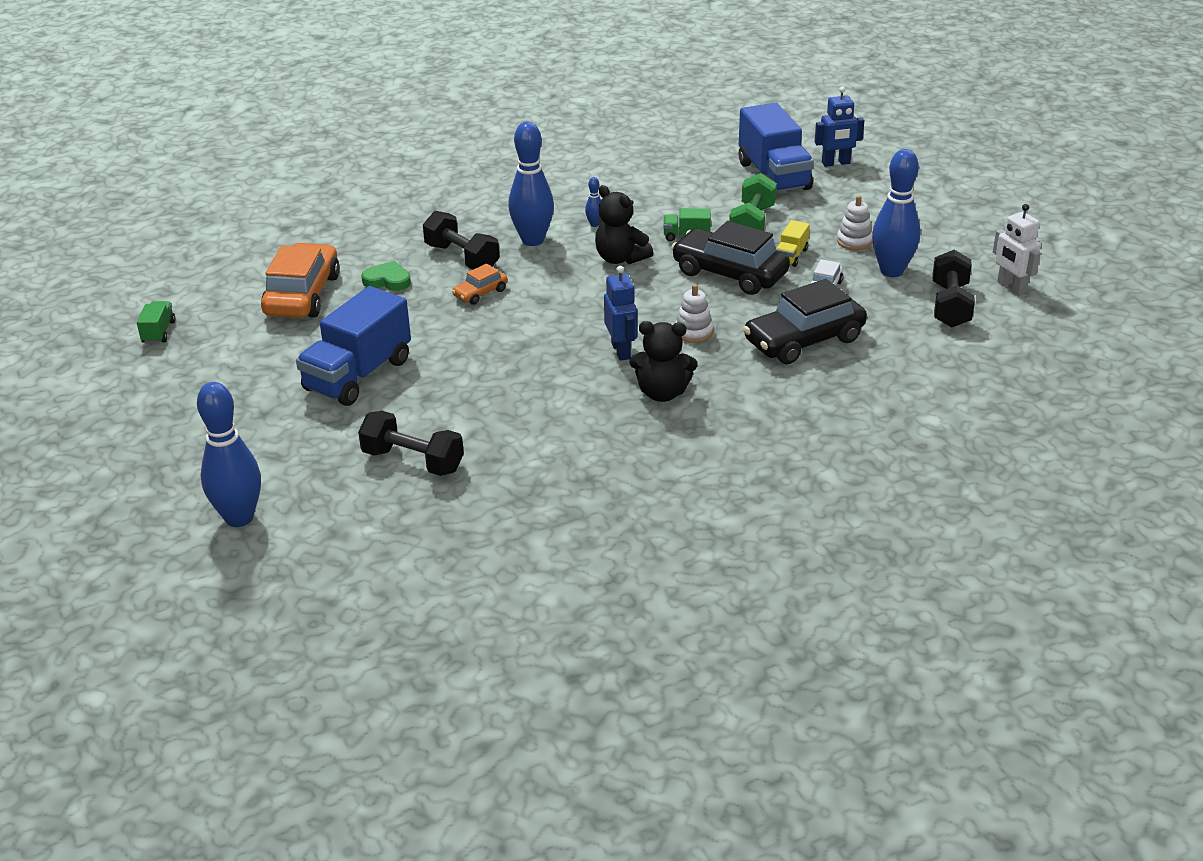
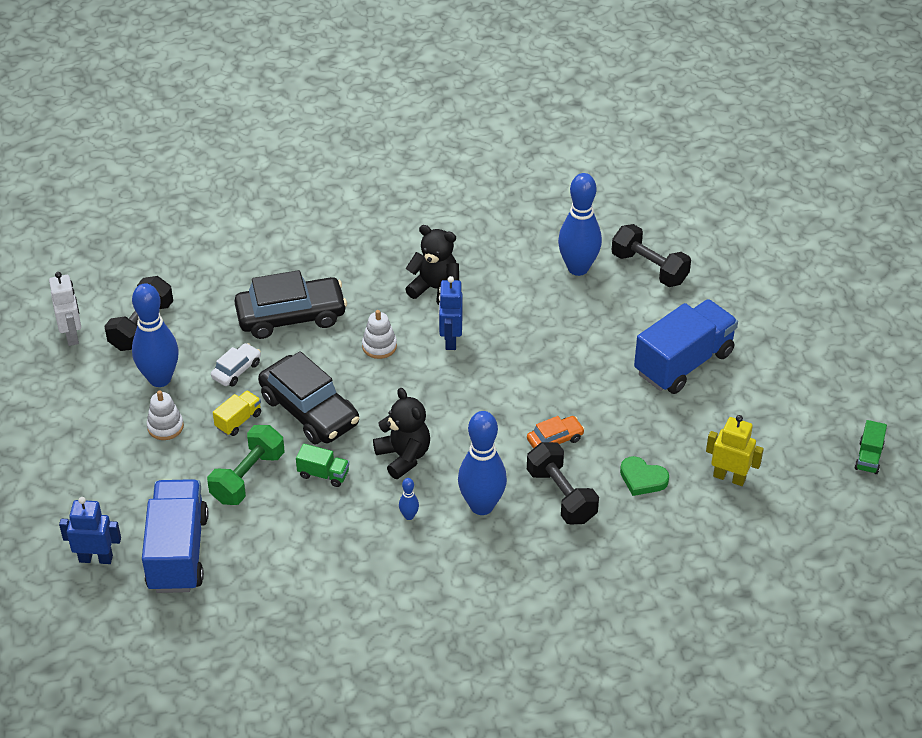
camera: 165 degrees left, 10 degrees up
(239, 518) = (783, 248): blue bowling pin -> blue bowling pin (578, 268)
(302, 295) = (729, 477): orange car -> yellow robot

